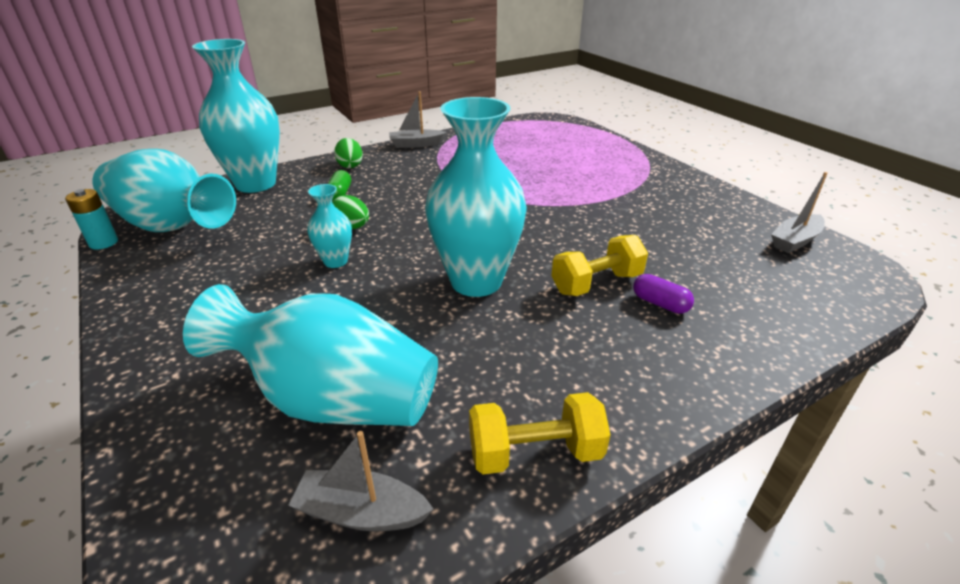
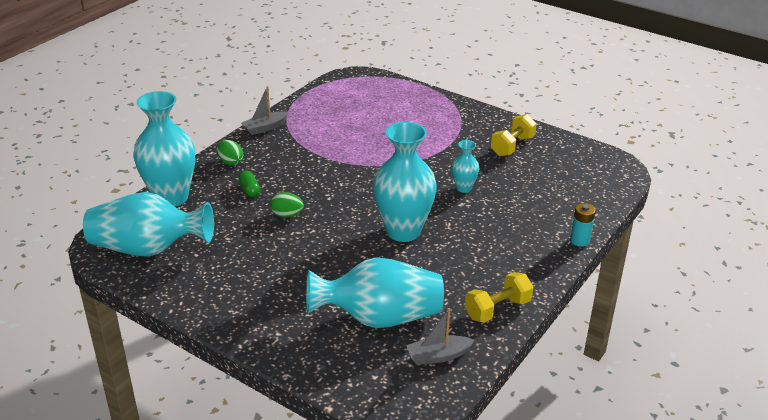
camera: 25 degrees left, 0 degrees up
(103, 243) = (114, 274): turquoise battery -> turquoise battery (579, 240)
(335, 261) = (301, 242): turquoise vase -> turquoise vase (463, 188)
(596, 283) = (474, 213): yellow dumbbell -> yellow dumbbell (512, 146)
(660, 303) = (516, 216): purple capsule -> none
(795, 241) = (573, 153): grey boat -> none

